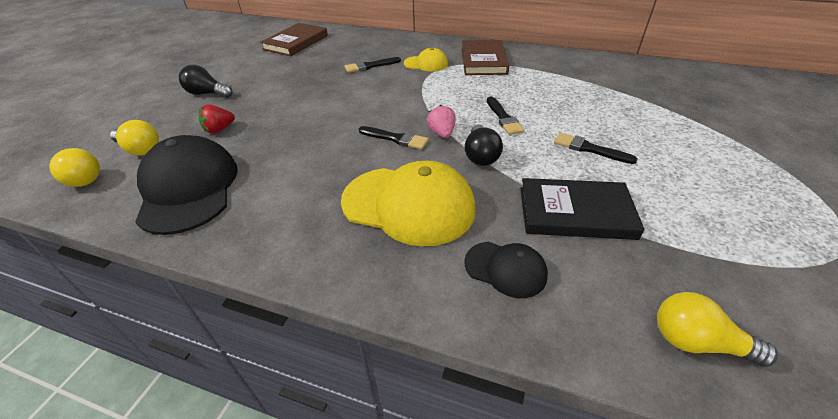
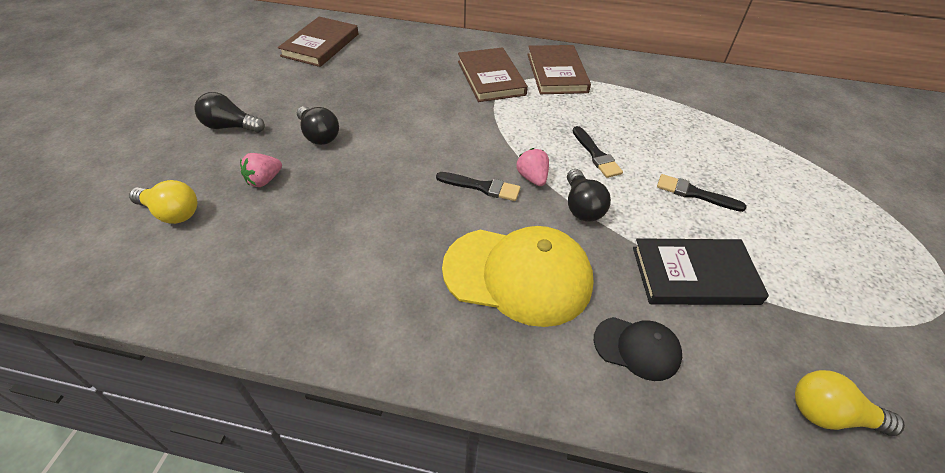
camera: 10 degrees left, 5 degrees up
(82, 178) = (111, 258): yellow light bulb -> none
(188, 188) = (254, 266): black cap -> none
(219, 129) = (264, 180): red strawberry -> pink strawberry
(273, 100) = (319, 135): none -> black light bulb
(370, 66) = (424, 82): black brush -> none
(426, 64) = (491, 78): yellow cap -> brown book

